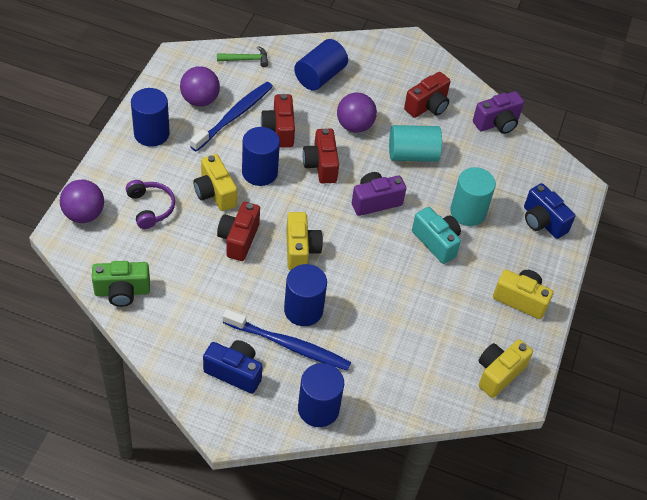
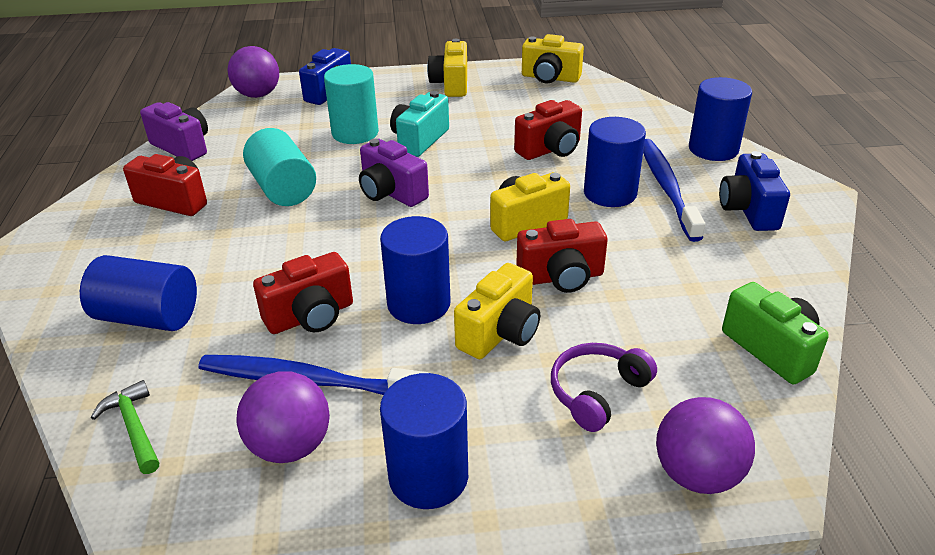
camera: 110 degrees left, 15 degrees down
(321, 165) = (359, 253): red camera -> red camera (550, 150)
(354, 126) = (254, 248): purple ball -> purple ball (258, 95)

